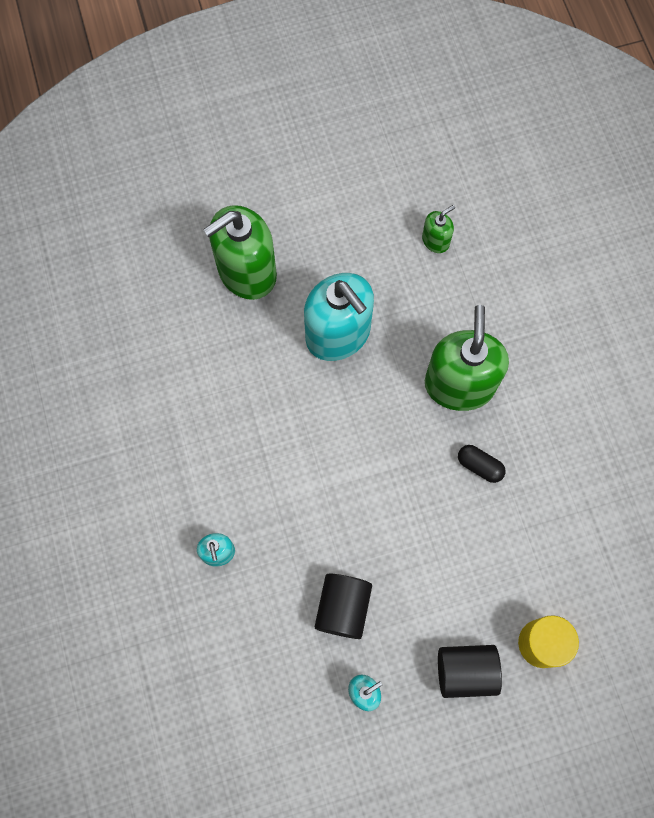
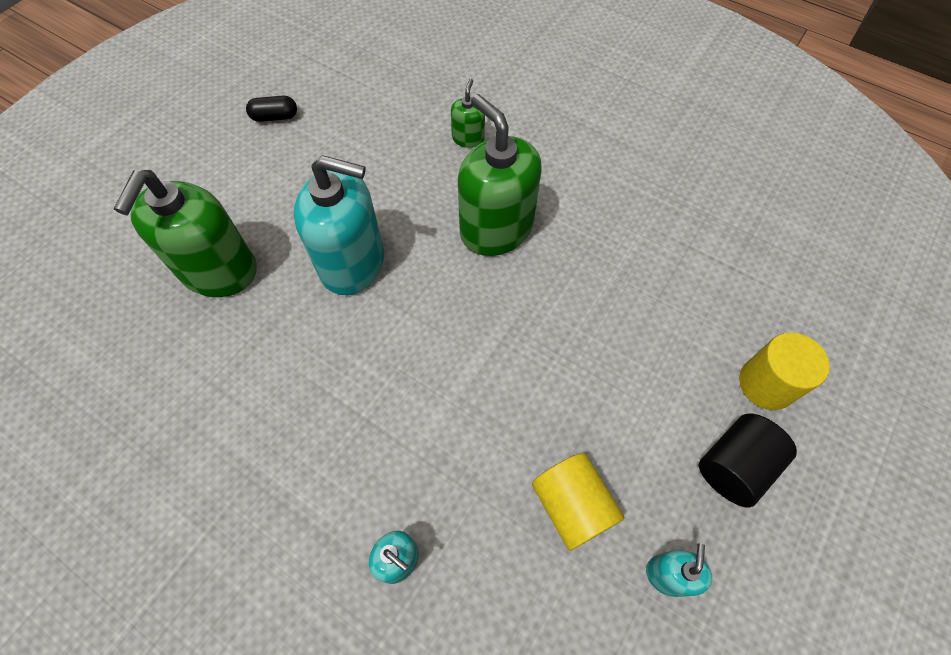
camera: 40 degrees left, 10 degrees down
(343, 608) = (572, 505): black cylinder -> yellow cylinder
(435, 240) = (378, 139): green soap dispenser -> green soap dispenser (468, 138)
(479, 466) = (573, 279): black capsule -> black capsule (275, 117)

